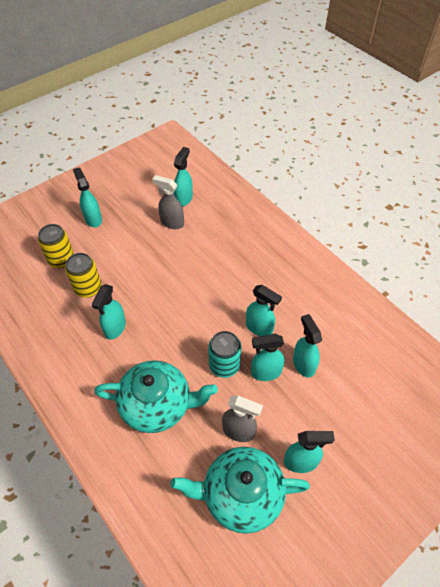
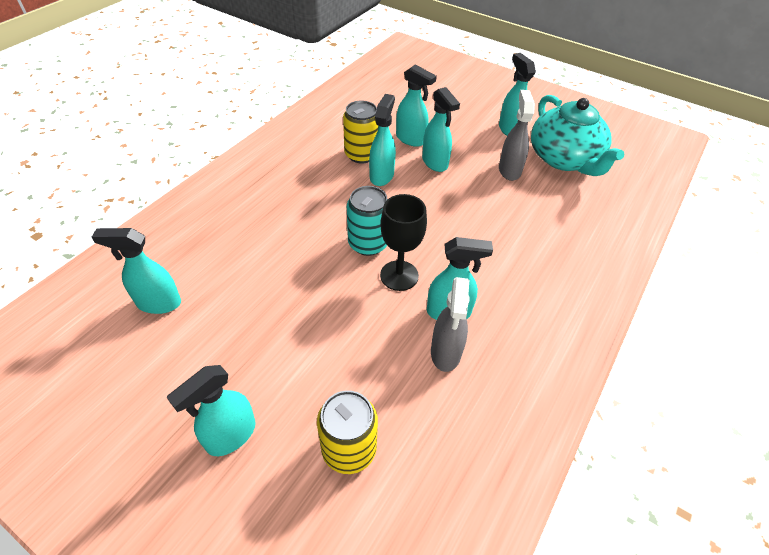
camera: 110 degrees left, 5 degrees down
(88, 288) = (395, 376): yellow can -> yellow can (361, 155)
(155, 310) = (399, 275): none -> black goblet
(157, 405) = (524, 237): turquoise teapot -> none
(172, 223) = (221, 304): grey spray bottle -> grey spray bottle (445, 353)
(224, 365) = (444, 194): turquoise can -> turquoise can (368, 243)
(303, 364) = (411, 139): turquoise spray bottle -> turquoise spray bottle turned 105 degrees counterclockwise

